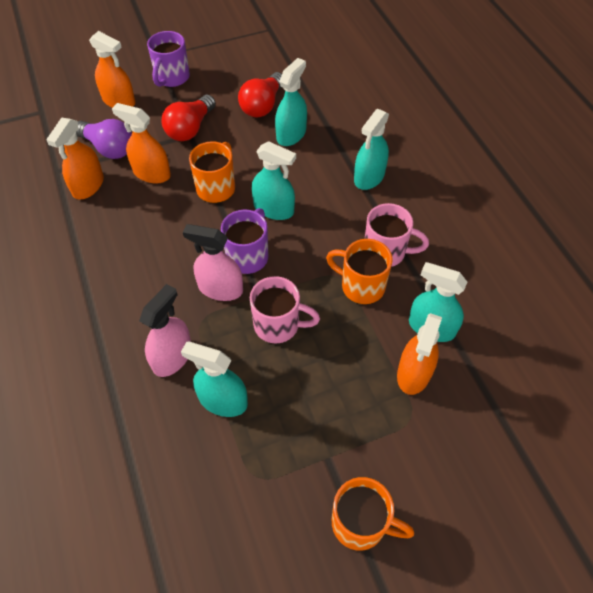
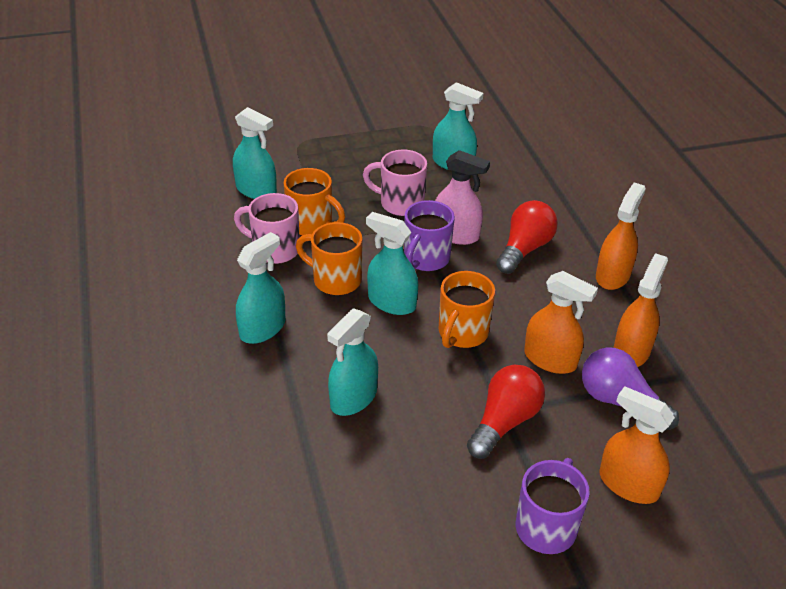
camera: 175 degrees left, 15 degrees down
(172, 357) = (499, 191): pink spray bottle -> none
(262, 105) = (390, 452): red light bulb -> red light bulb (524, 249)
(360, 523) = (356, 103): orange mug -> orange mug (335, 280)
(414, 373) = (286, 165): orange spray bottle -> orange spray bottle (612, 275)

